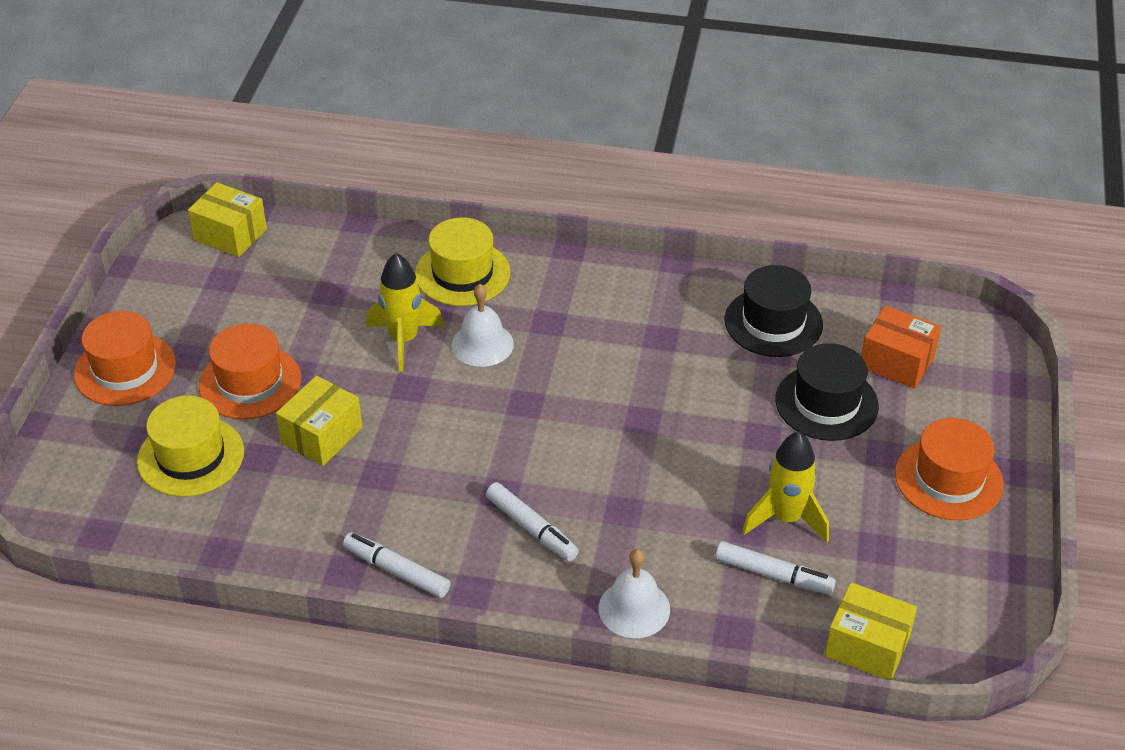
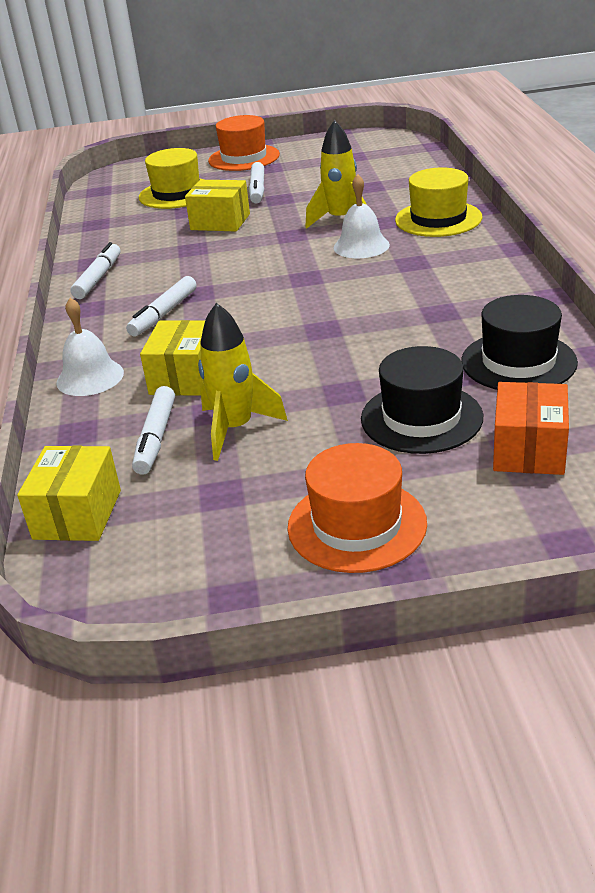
camera: 75 degrees right, 10 degrees down
(230, 234) = (400, 146): yellow box -> yellow box (185, 377)
(250, 382) = (257, 189): orange hat -> white marker

